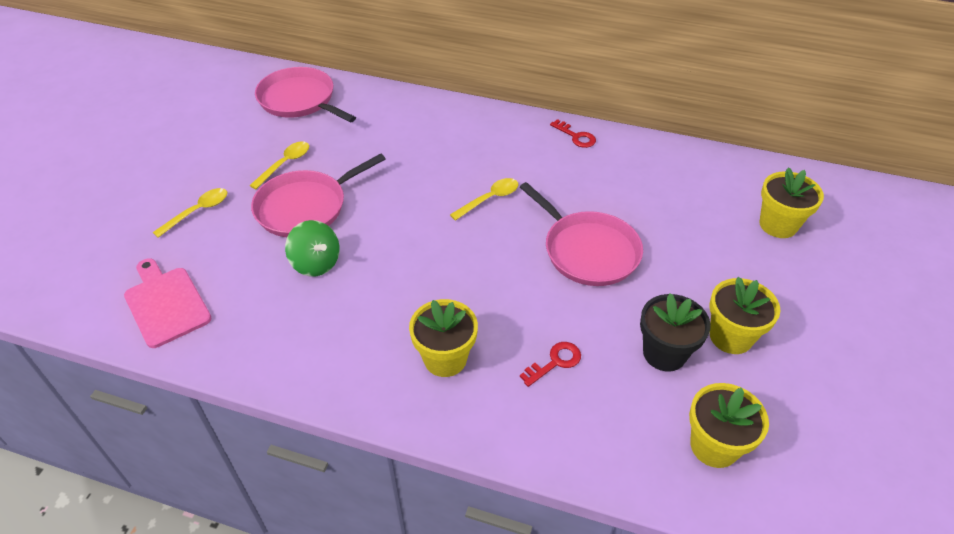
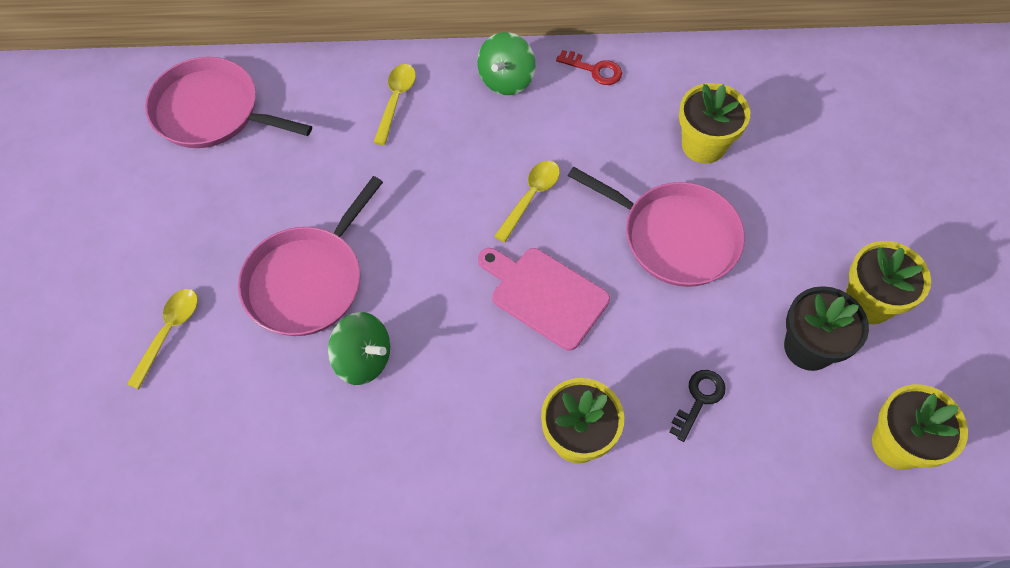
camera: 20 degrees left, 15 degrees up
(166, 304) = (204, 481): pink cutting board -> pink cutting board (545, 295)
(285, 164) = (246, 222): yellow spoon -> yellow spoon (396, 100)
(508, 128) = (506, 79): none -> green spinning top
(555, 362) = (699, 400): red key -> black key
(778, 225) = (867, 134): yellow flower pot -> yellow flower pot (703, 145)

